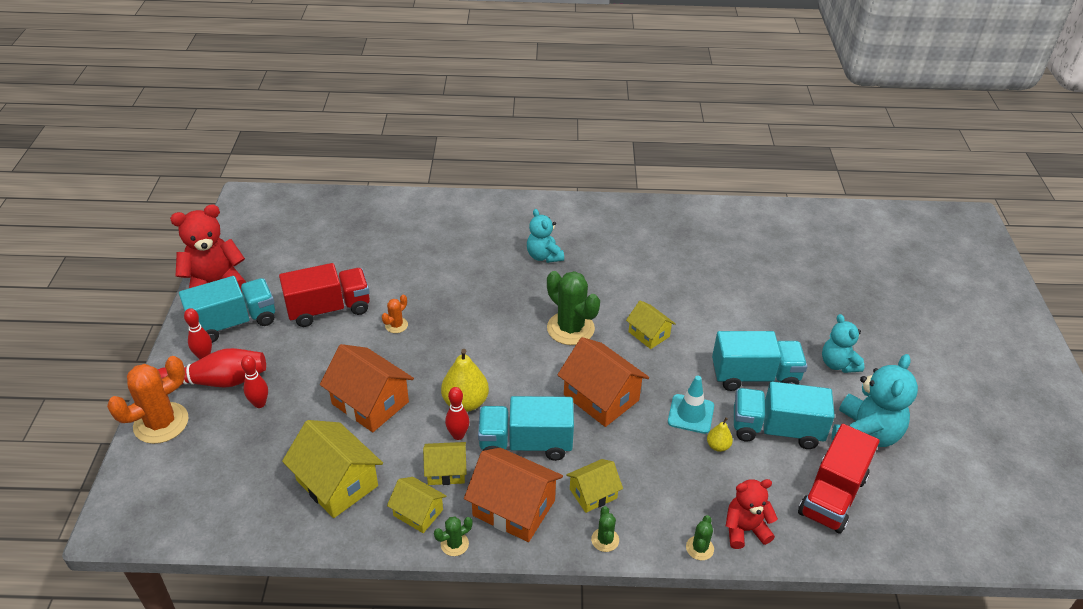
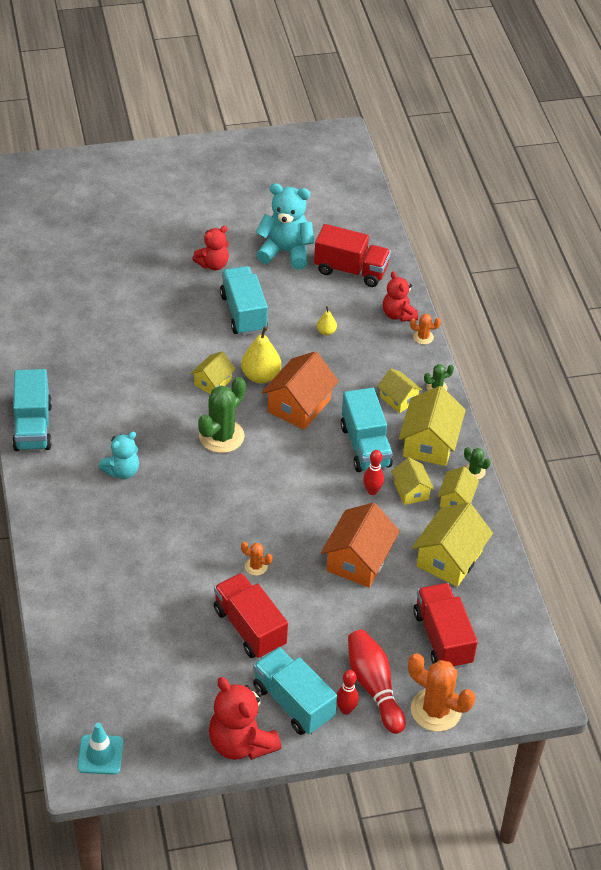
camera: 105 degrees left, 5 degrees up
(239, 450) = (442, 638): none -> red truck
(259, 403) = (387, 642): red bowling pin -> none
(465, 402) = (335, 493): yellow pear -> yellow pear (260, 376)
(514, 508) = (429, 443): orange house -> yellow house
(691, 414) = (298, 349): turquoise traffic cone -> turquoise traffic cone (100, 755)
(699, 548) = (423, 337): green cactus -> orange cactus
(776, 429) = (297, 300): turquoise truck -> turquoise truck (33, 427)
(838, 364) = (213, 264): turquoise teddy bear -> red teddy bear

